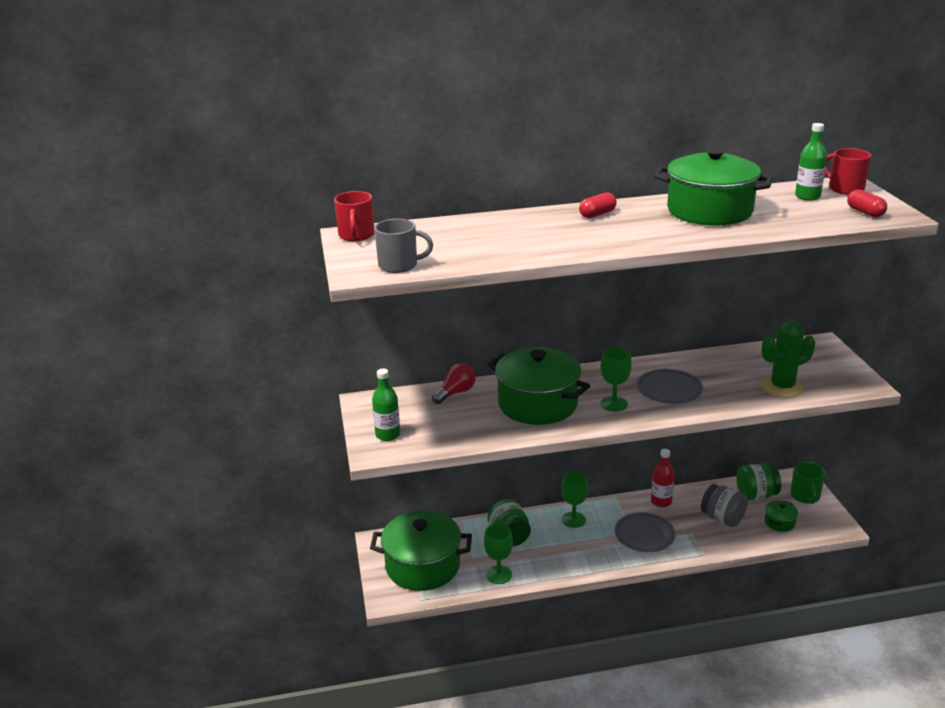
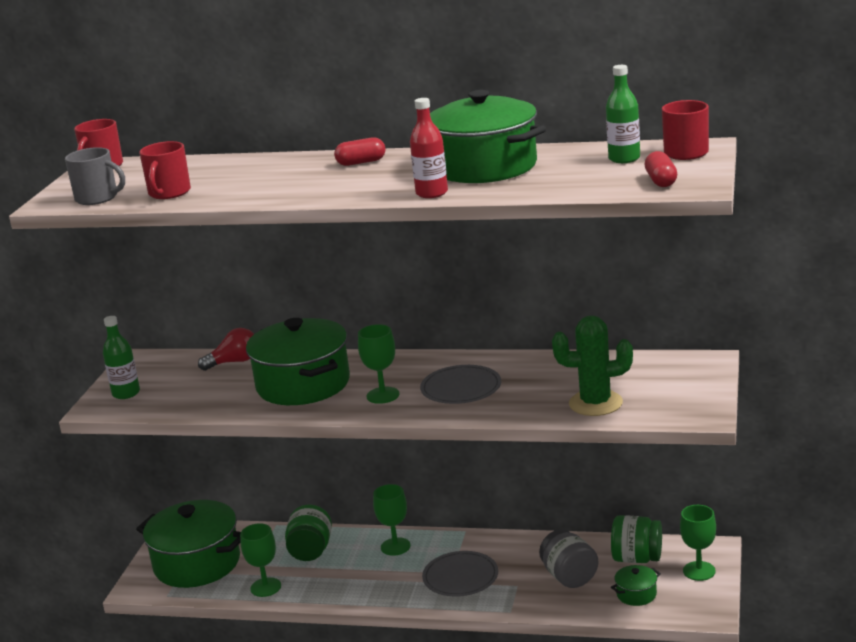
camera: 25 degrees right, 5 degrees down
(463, 255) = (169, 193): none -> red mug
(661, 501) = (513, 545): red bottle -> red bottle (432, 193)
(805, 496) = (699, 571): green mug -> green goblet

